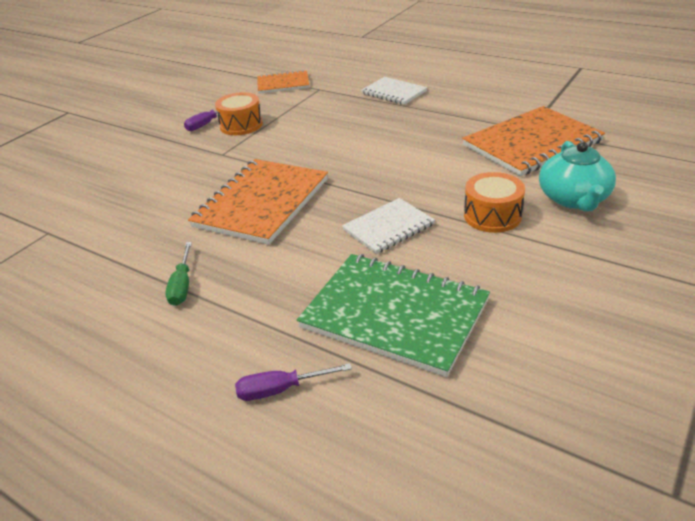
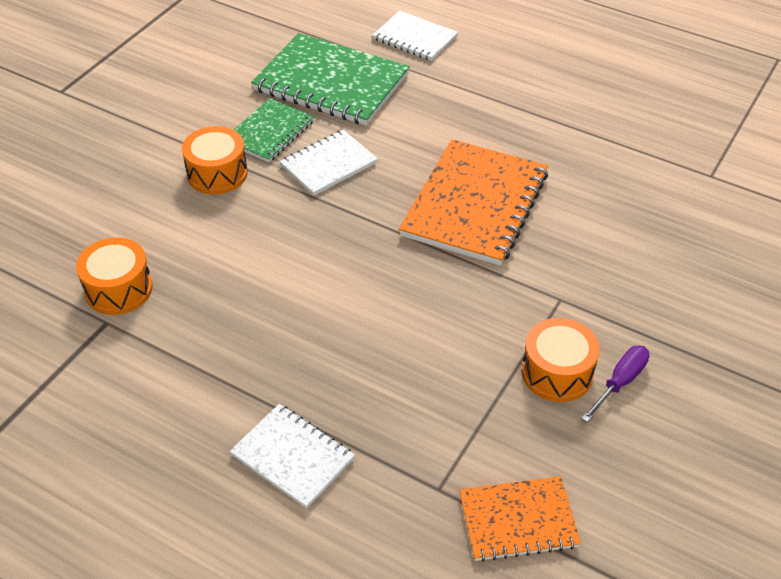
camera: 175 degrees right, 10 degrees up
(182, 285) = (523, 111): green screwdriver -> none
(280, 390) = (415, 38): purple screwdriver -> white notebook
(453, 254) = (269, 132): none -> green notebook
(532, 143) = (118, 289): orange notebook -> orange drum
(574, 199) = (121, 192): turquoise teapot -> none

